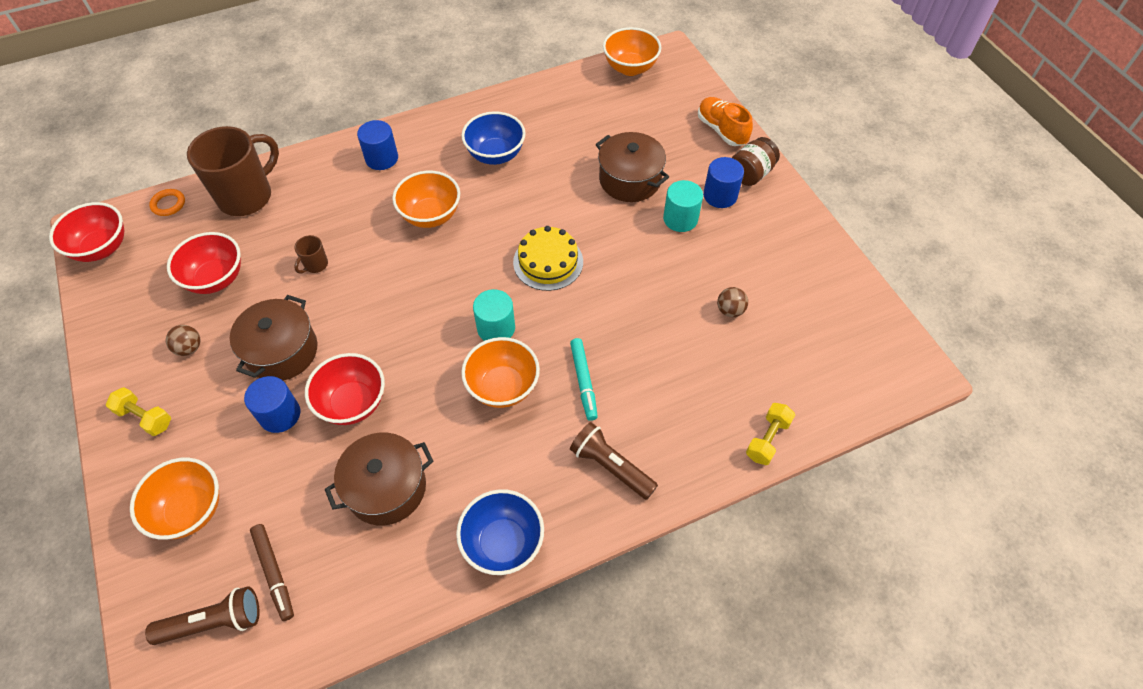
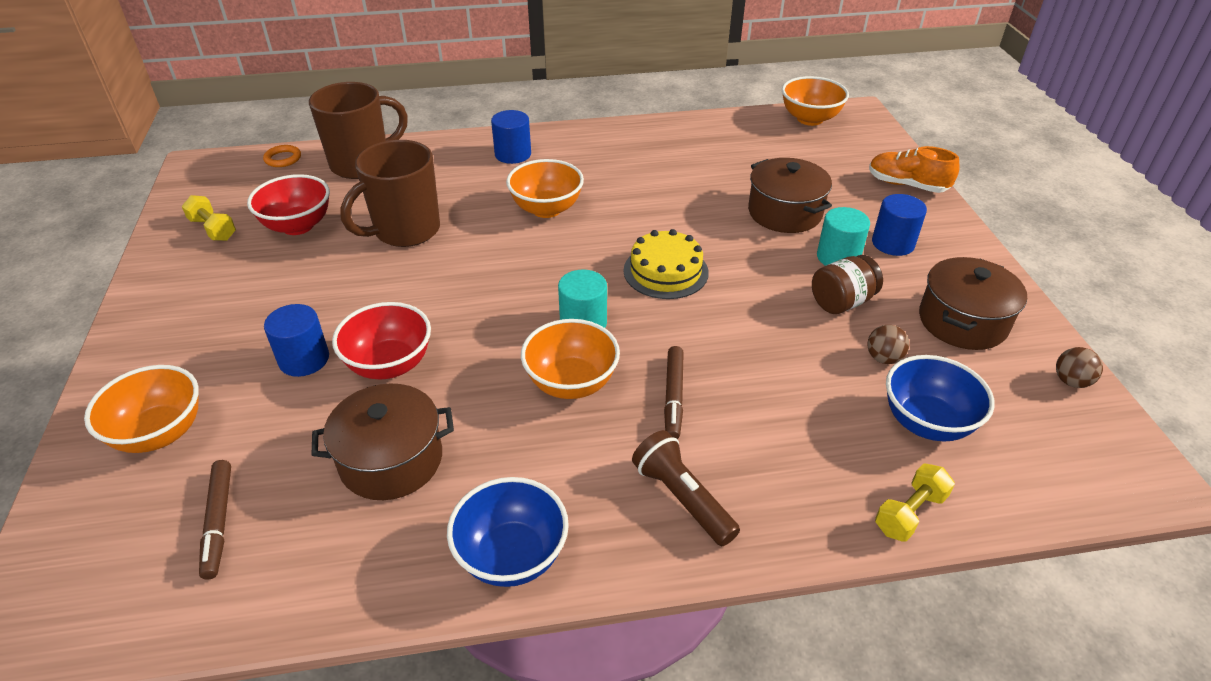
camera: 15 degrees right, 15 degrees down
(102, 248) = (201, 183): red bowl -> none
(145, 417) = (162, 333): yellow dumbbell -> yellow dumbbell (213, 229)
(189, 348) = (240, 280): brown ball -> brown ball (1071, 381)
(214, 622) = (122, 560): brown flashlight -> none
(282, 351) = (334, 301): brown pot -> brown pot (962, 321)
(315, 265) = (405, 231): brown mug -> brown mug, size x2.40
(495, 155) = (636, 169): blue bowl -> blue bowl (926, 422)
(583, 381) = (673, 397): turquoise marker -> brown marker
(721, 130) = (907, 185): orange shoe -> orange shoe turned 45 degrees counterclockwise
(751, 174) = (936, 229): brown jar -> brown jar (842, 302)

